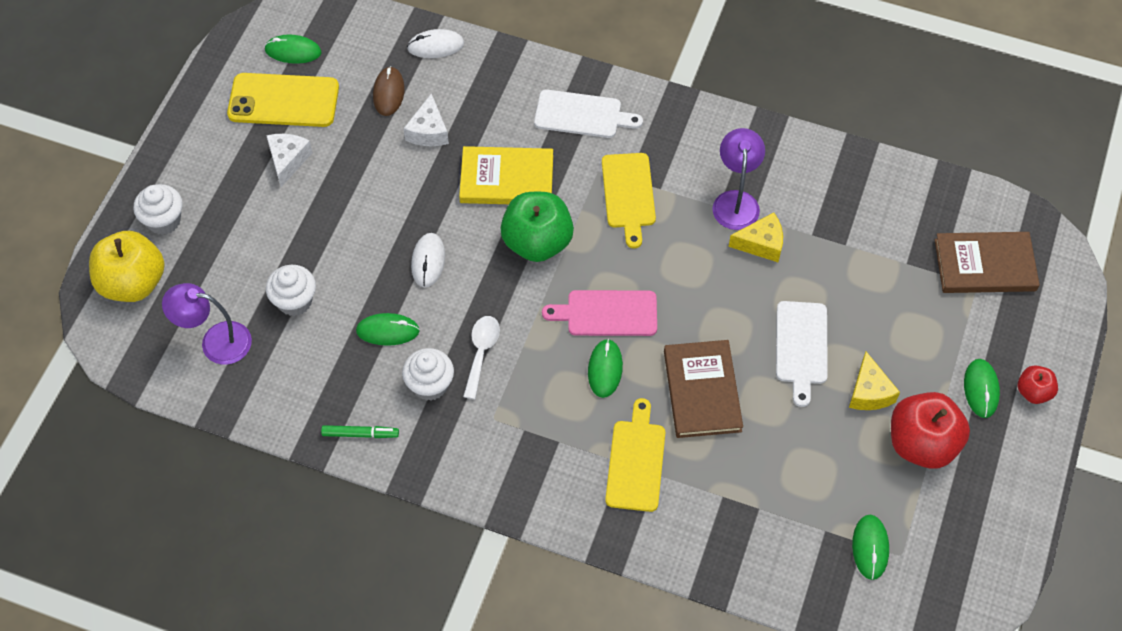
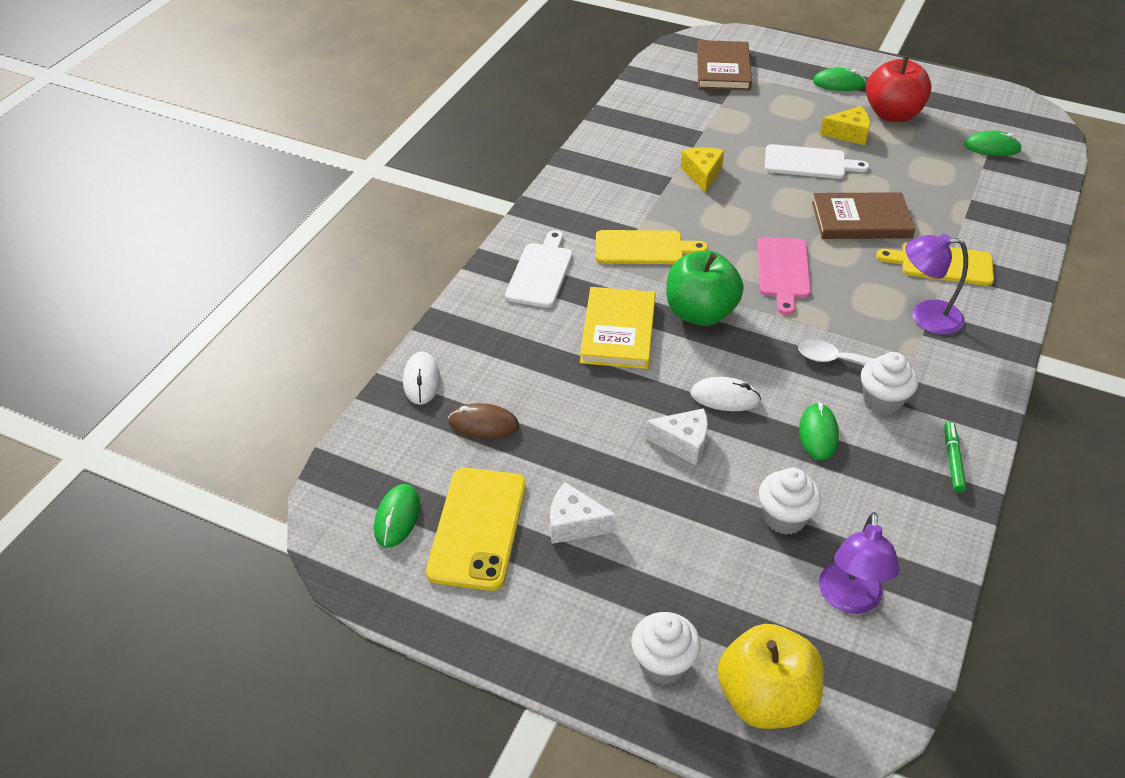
camera: 85 degrees left, 15 degrees down
(428, 131) = (546, 391): white cheese -> white cheese (683, 443)
(605, 369) = (846, 276): green mouse -> none
(736, 201) = (655, 184): purple lamp -> purple lamp (925, 316)
(1033, 392) = (837, 62): red apple -> none

